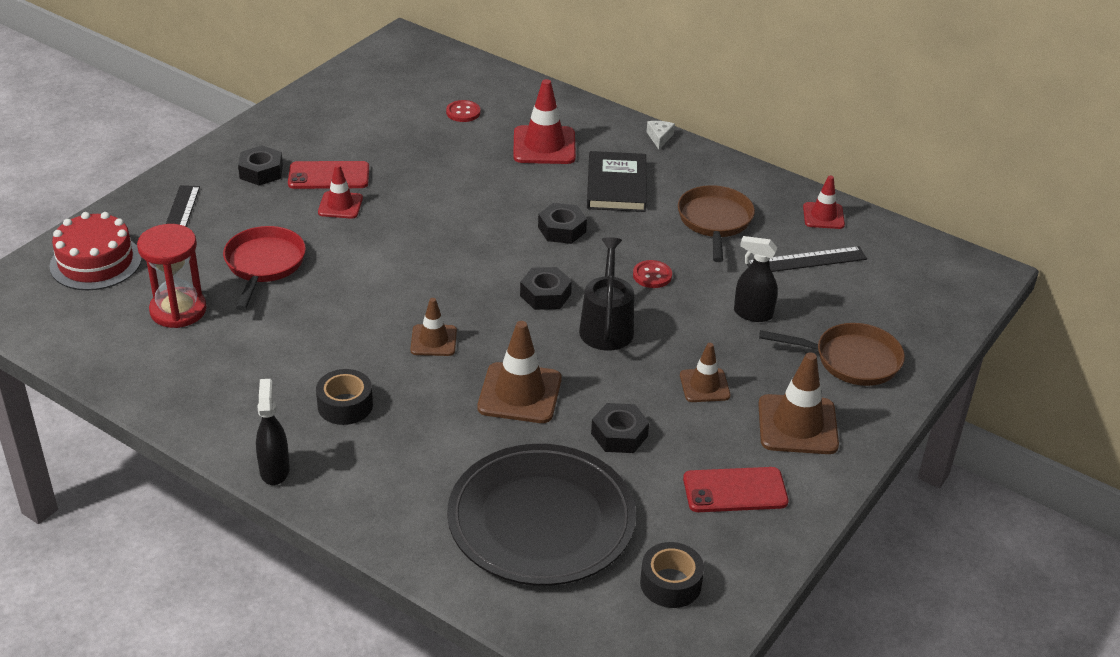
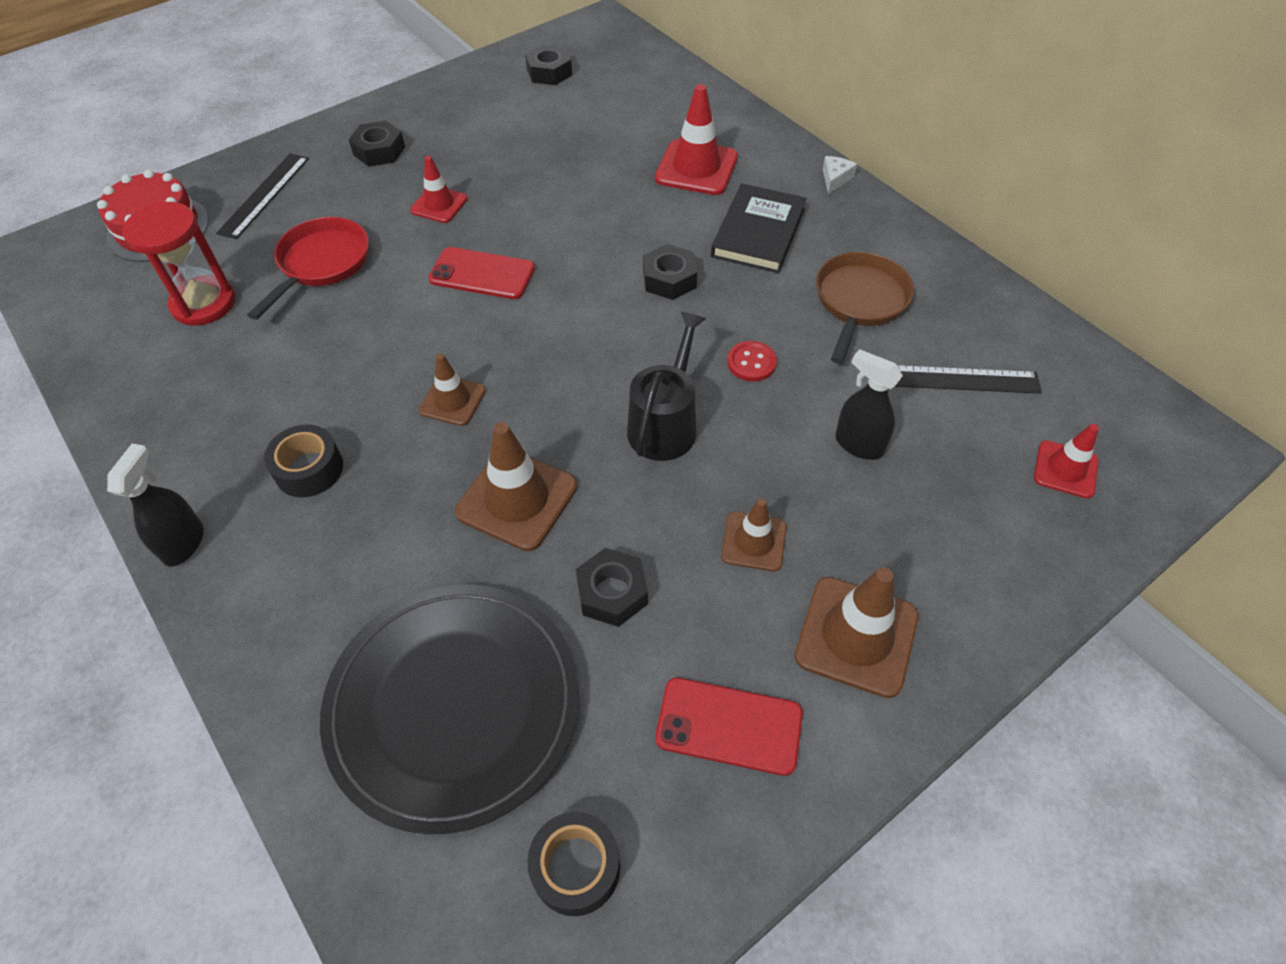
camera: 20 degrees right, 15 degrees up
(329, 176) = (445, 167): red phone -> red phone (482, 274)
(463, 112) = (625, 114): red button -> none
(545, 295) = (611, 364): black nut -> black nut (549, 72)
(823, 216) = (1003, 319): red traffic cone -> red traffic cone (1065, 469)
(851, 360) = (968, 546): brown pan -> none

